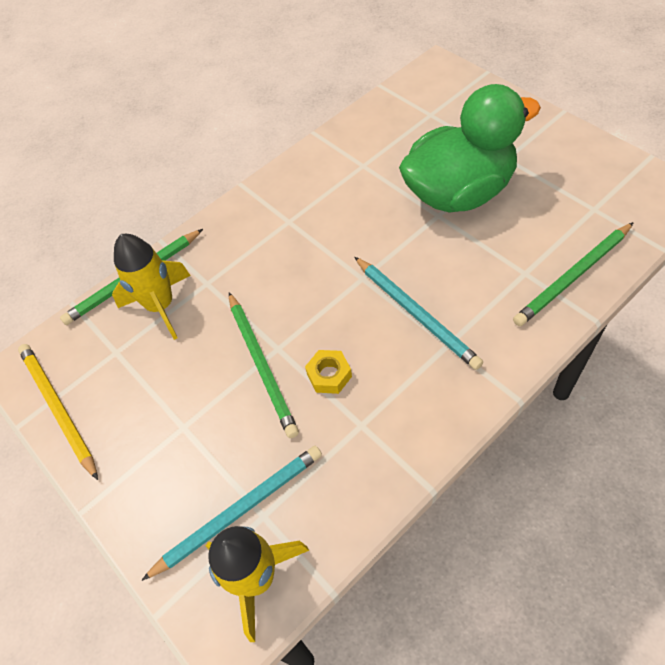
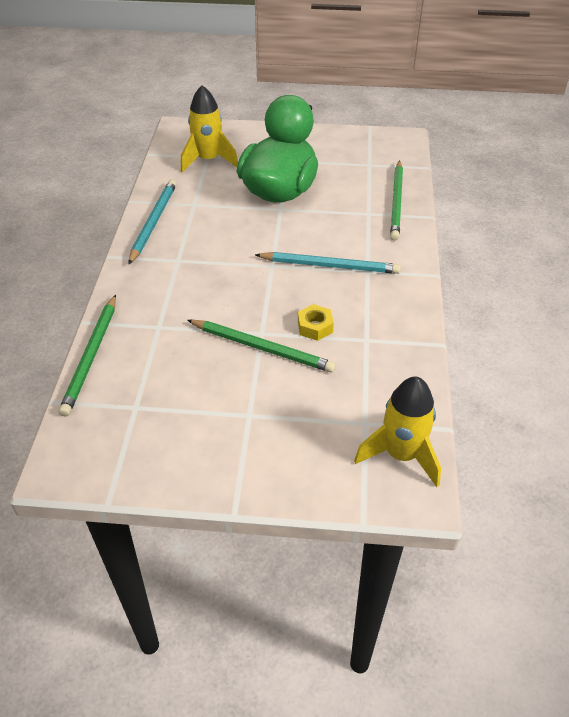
camera: 50 degrees left, 10 degrees down
(58, 408) = (131, 469): yellow pencil -> none
(161, 306) = (138, 359): yellow rocket -> yellow rocket (208, 160)
(239, 511) = (347, 431): turquoise pencil -> turquoise pencil (153, 222)

